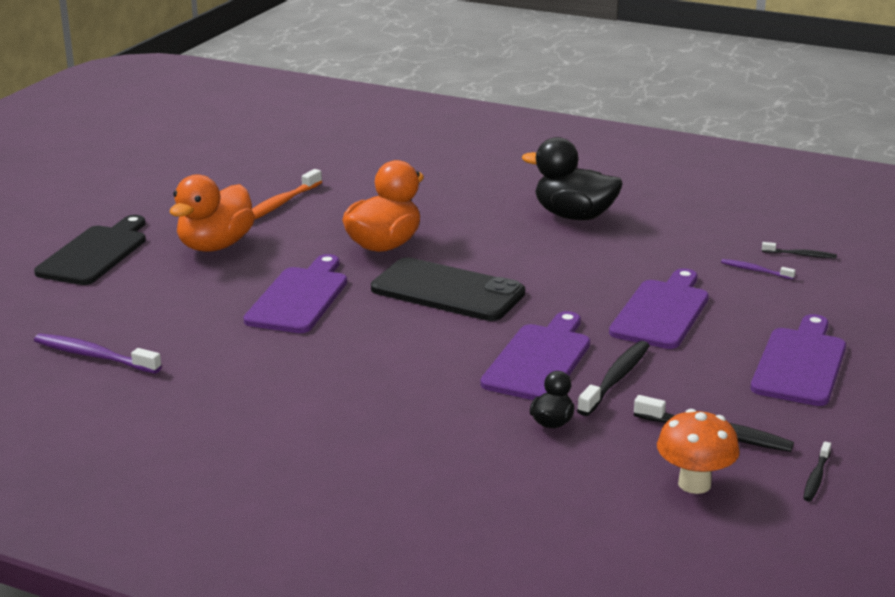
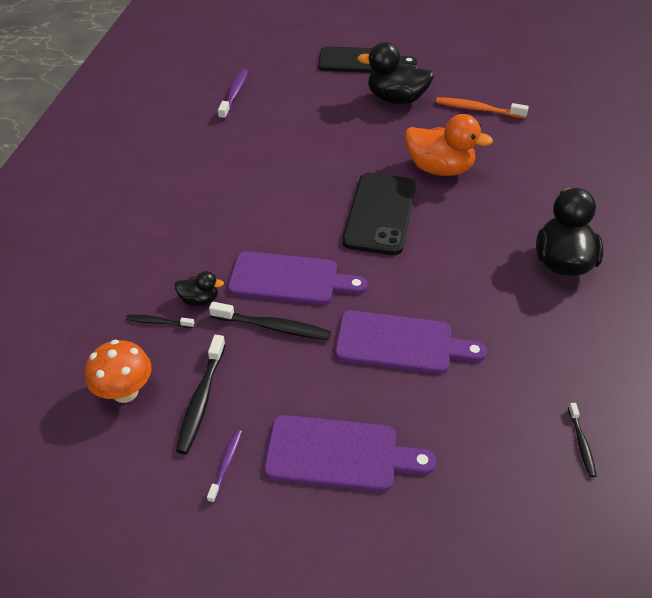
camera: 75 degrees right, 20 degrees up
(215, 246) = (396, 99): orange duck -> black duck
(299, 298) = (338, 149): purple cutting board -> none
(755, 270) = (521, 406): purple toothbrush -> purple toothbrush (226, 464)
(816, 477) = (143, 475): black toothbrush -> black toothbrush (159, 322)

